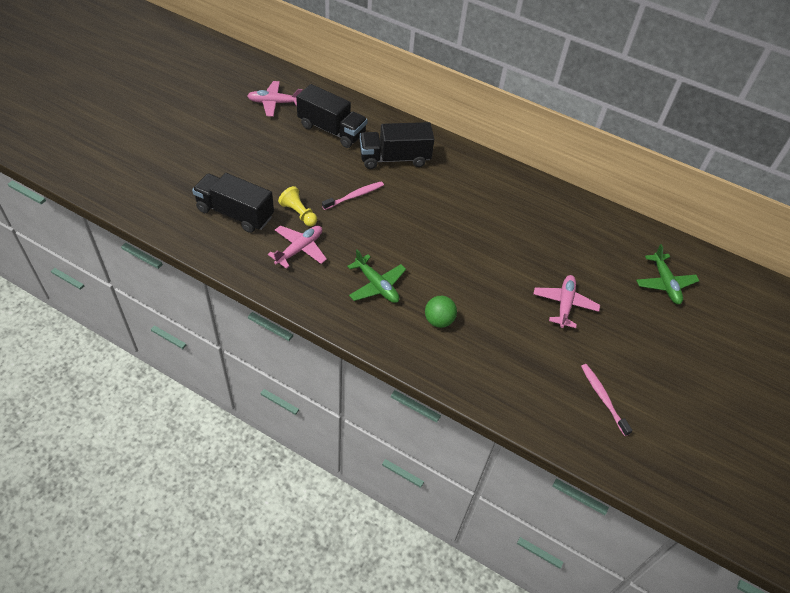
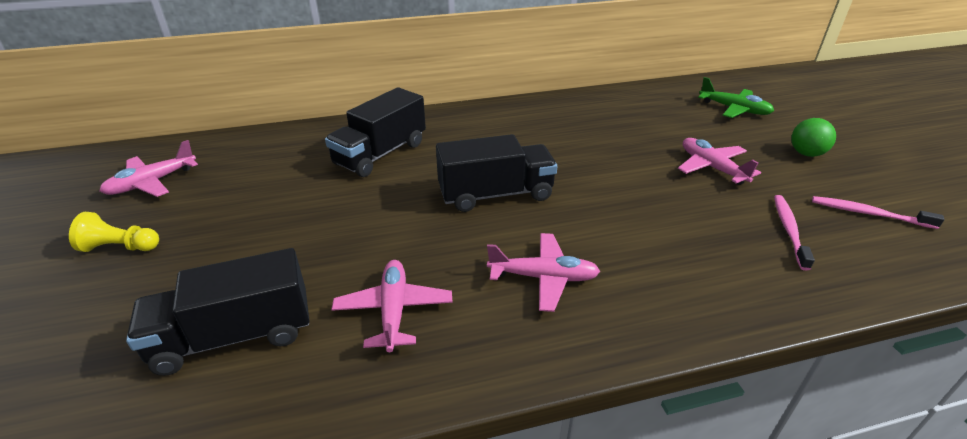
camera: 40 degrees left, 15 degrees down
(299, 213) = (337, 271): yellow pawn -> yellow pawn (120, 247)
(332, 130) = (269, 168): black truck -> black truck (495, 194)
(354, 196) = (384, 210): pink toothbrush -> pink toothbrush (789, 230)
(377, 285) = (543, 277): green plane -> pink plane
(439, 320) = (655, 261): green ball -> green ball (806, 153)

